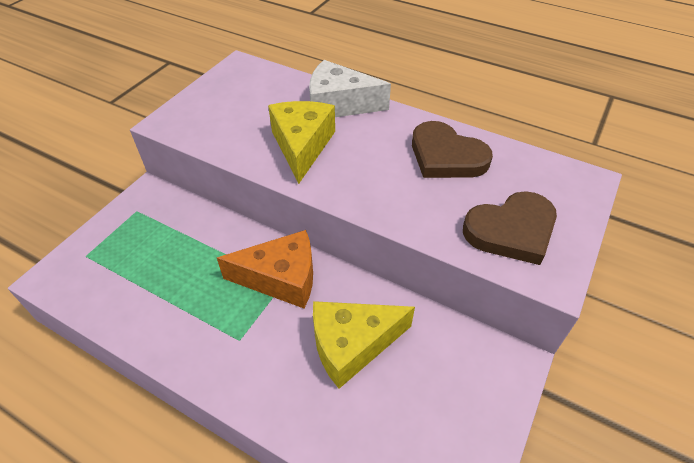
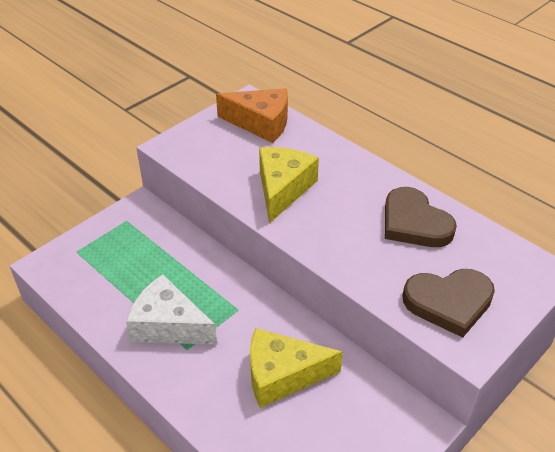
camera: 15 degrees right, 5 degrees down
(281, 278) = (237, 305): orange cheese -> orange cheese (261, 123)
(339, 104) = (329, 155): white cheese -> white cheese (168, 325)

